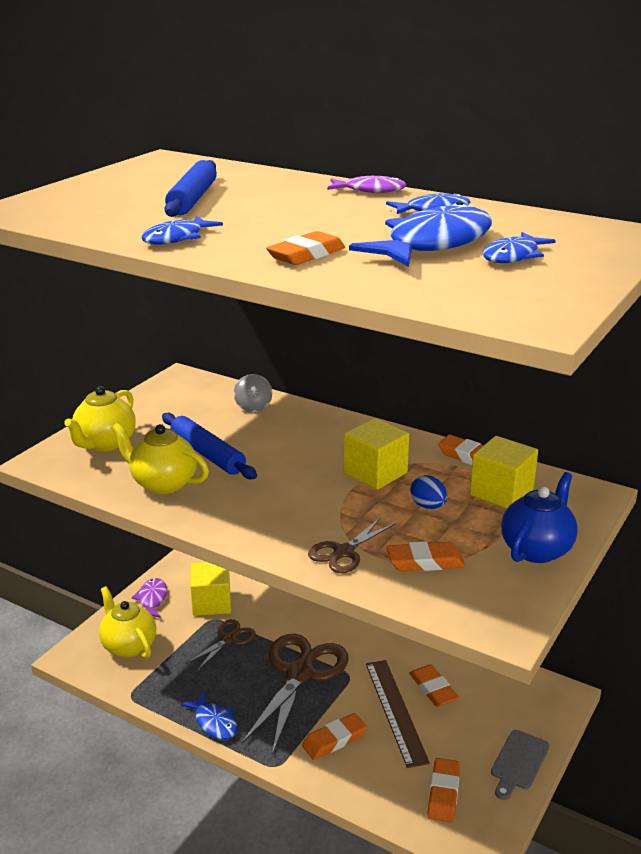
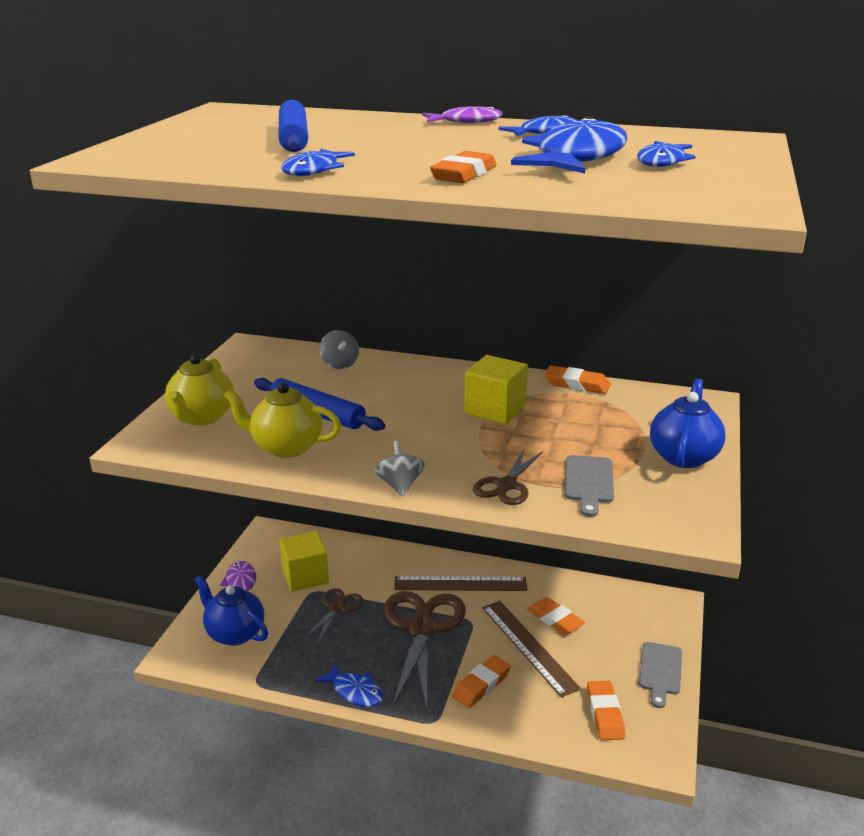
camera: 15 degrees left, 0 degrees up
(128, 646) = (234, 633): yellow teapot -> blue teapot
(245, 536) = (400, 485): none -> grey spinning top
(354, 636) = (460, 584): none -> brown ruler
(425, 562) = (589, 482): orange eraser -> grey cutting board
(428, 506) = (562, 432): blue egg -> none
(501, 492) = (622, 411): yellow cube -> none

